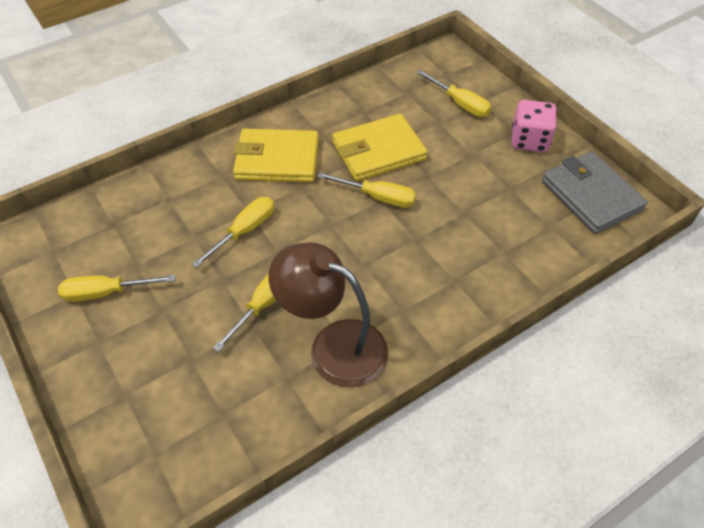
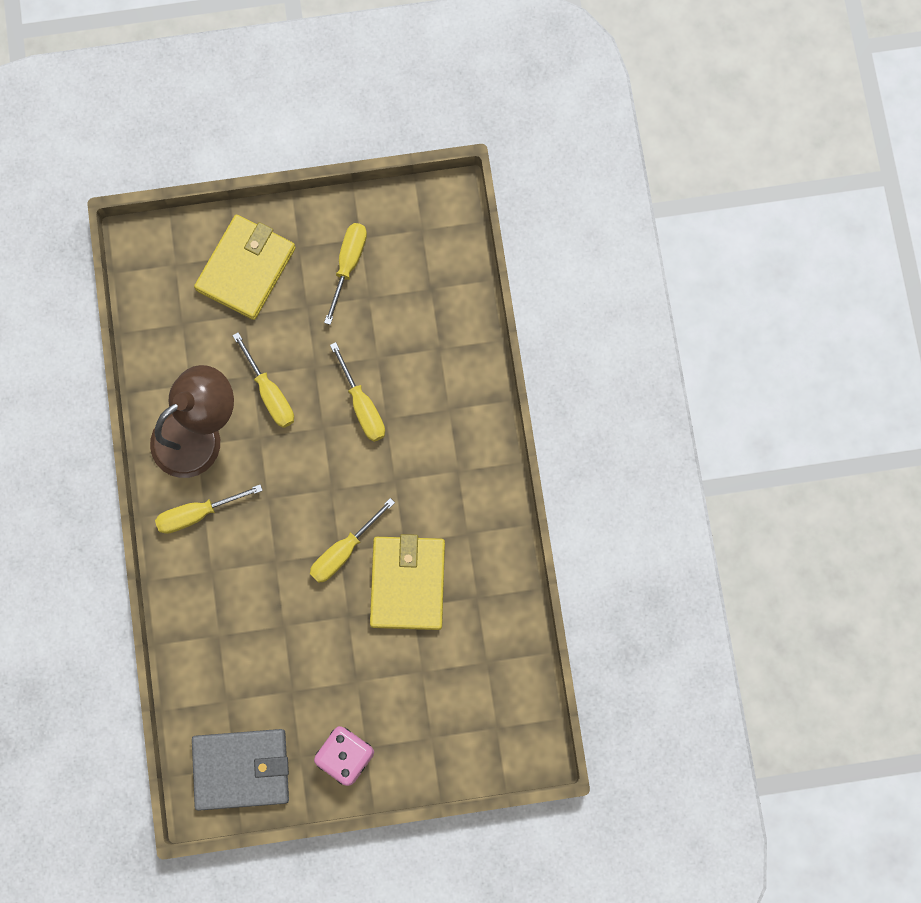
camera: 115 degrees right, 25 degrees up
(277, 159) = (445, 473): yellow wallet -> yellow wallet (246, 269)
(460, 104) = (439, 713): yellow screwdriver -> yellow screwdriver (197, 513)

